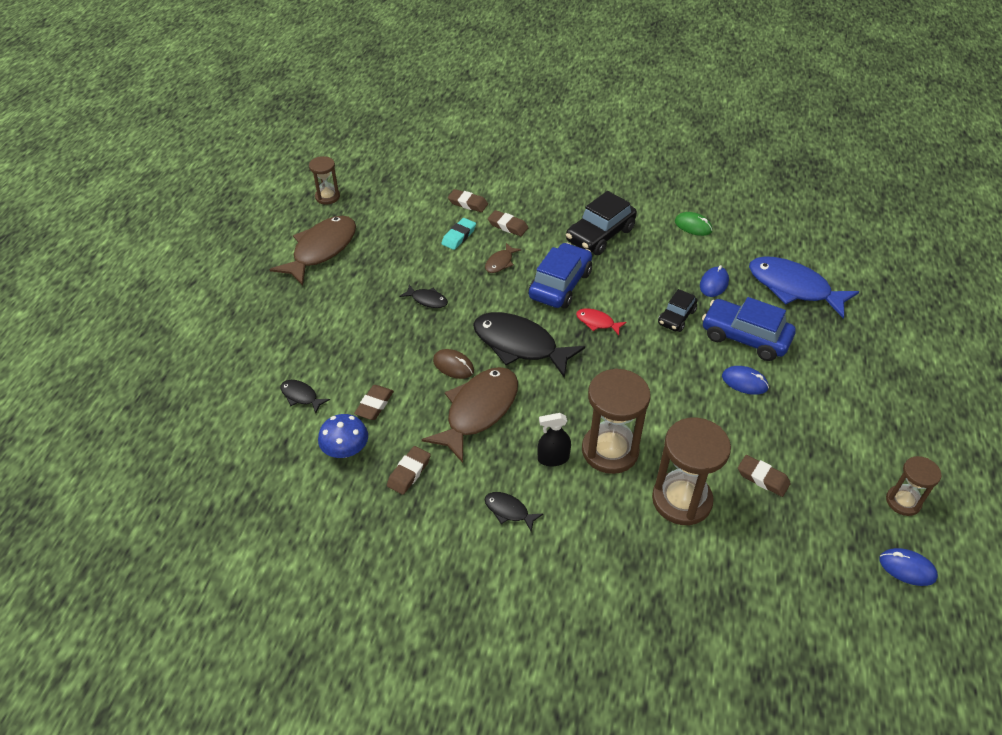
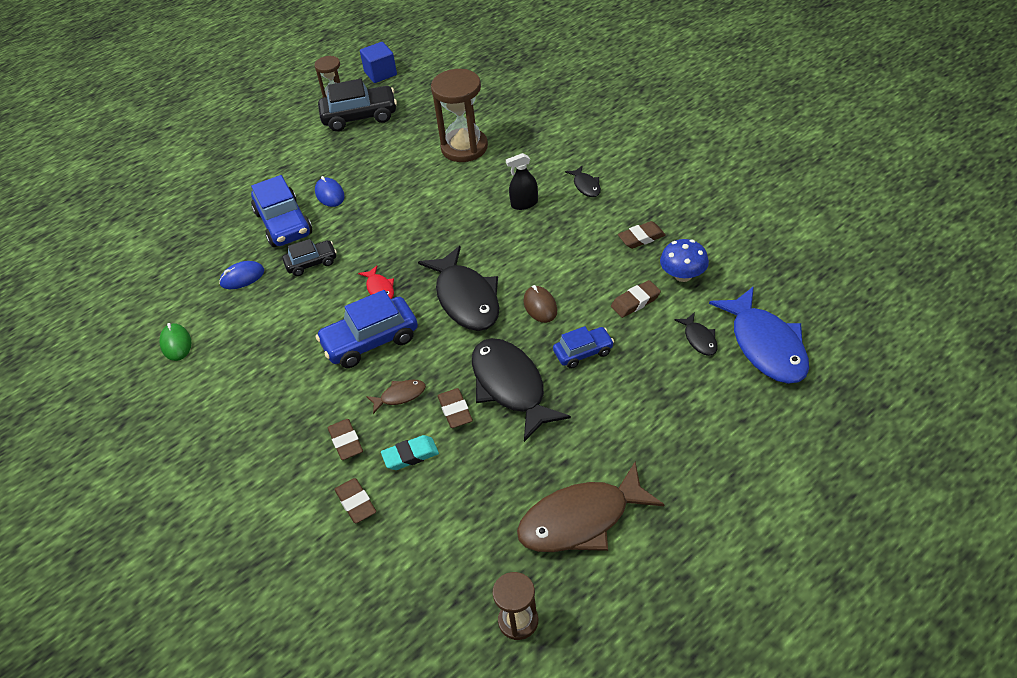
camera: 140 degrees left, 0 degrees up
(390, 345) = (583, 352): none -> blue car
(427, 300) = (510, 386): black fish -> black fish, size x2.21
(478, 411) = (550, 259): brown fish -> none
(553, 458) = (524, 204): black spray bottle -> black spray bottle turned 135 degrees clockwise
(600, 235) = (270, 379): black car -> black car (360, 116)
(610, 450) = (478, 192): brown hourglass -> none
(762, 478) = (398, 138): brown eraser -> brown eraser (455, 411)
(793, 288) = (189, 244): blue fish -> blue fish (766, 346)
(907, 568) = (380, 73): blue mouse -> blue cube

